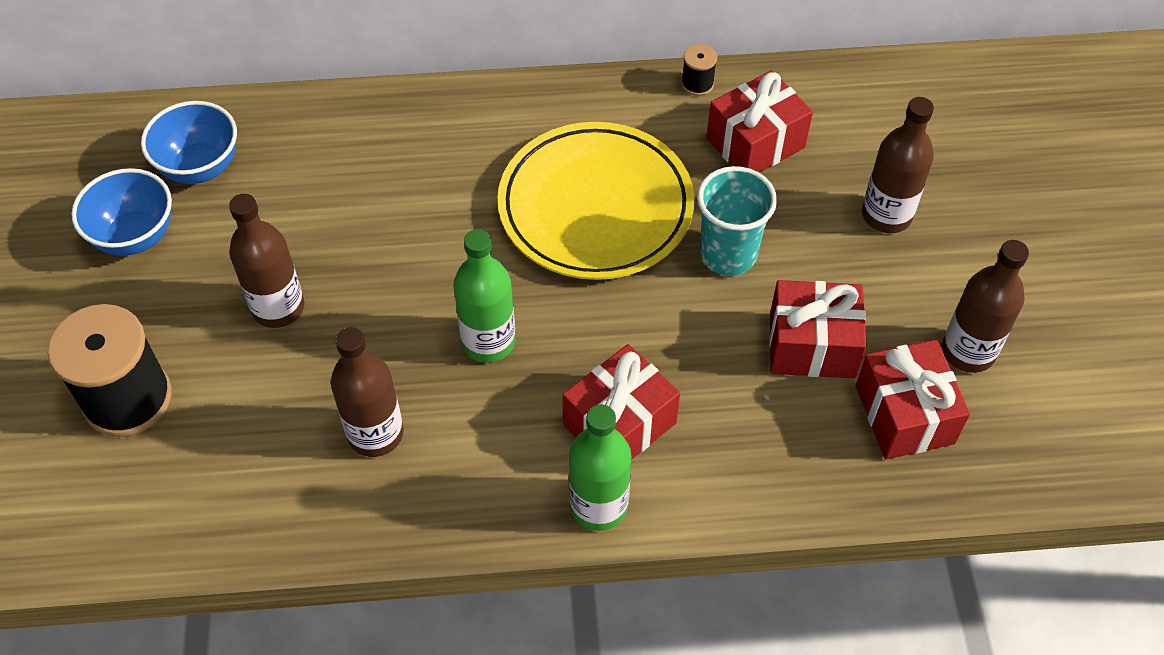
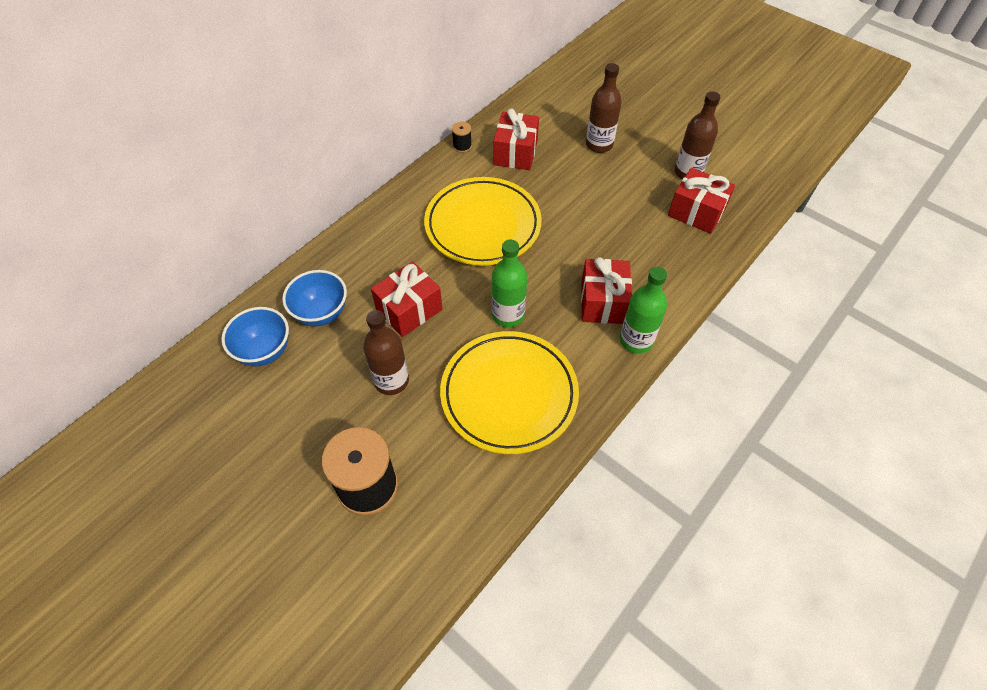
camera: 45 degrees left, 0 degrees up
(135, 236) = (270, 410): blue bowl -> blue bowl (321, 313)
(375, 434) = (509, 394): brown bottle -> yellow plate
(728, 254) = (560, 203): turquoise cup -> none
(812, 345) = (634, 213): red gift -> red gift (409, 310)

